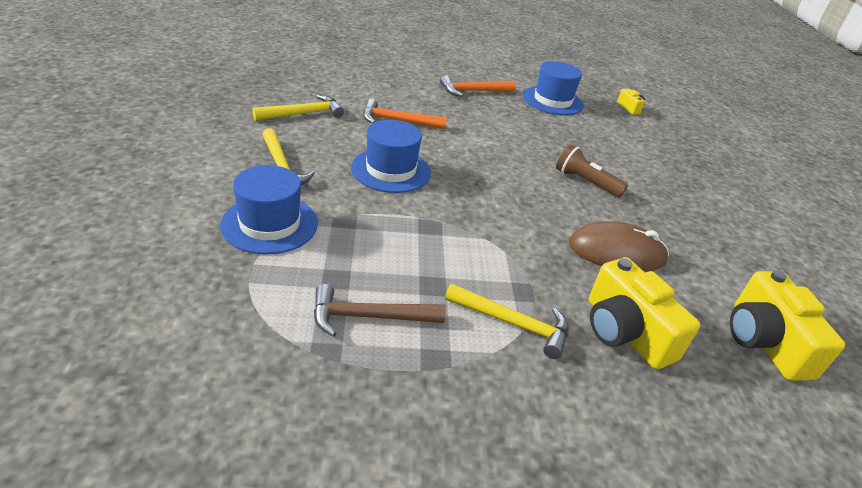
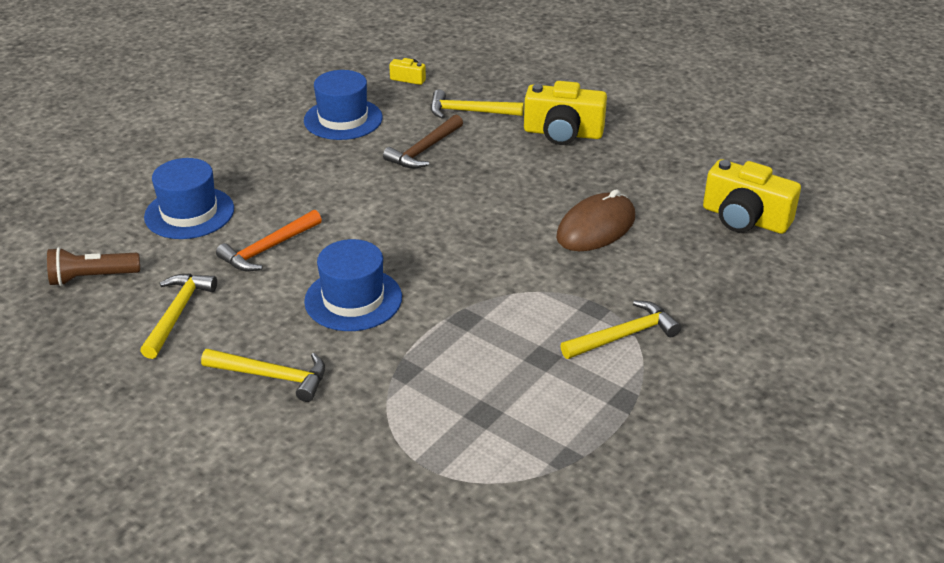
camera: 45 degrees left, 0 degrees up
(269, 224) = (363, 425): blue hat -> blue hat (189, 213)
(369, 317) = (548, 415): brown hammer -> brown hammer (424, 150)
(473, 91) = (266, 162): orange hammer -> none
(585, 182) = (493, 184): brown flashlight -> brown flashlight (92, 278)
(625, 332) = (680, 281): yellow camera -> yellow camera (563, 133)
(640, 143) = (469, 112): none -> yellow hammer

